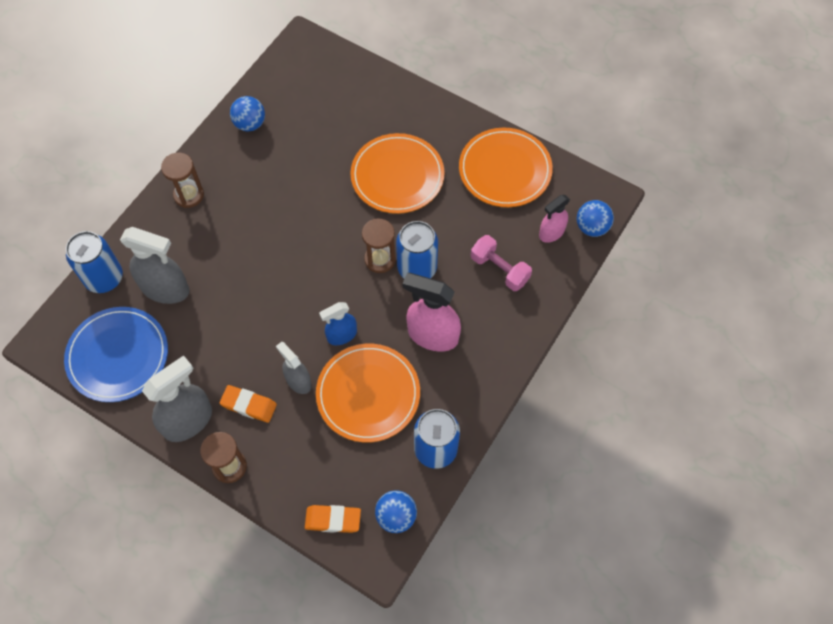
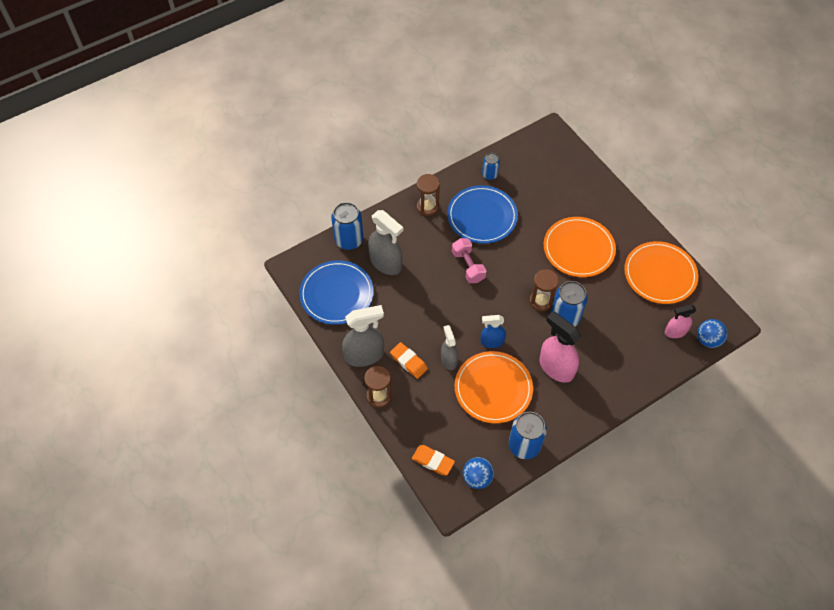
camera: 25 degrees right, 5 degrees down
(250, 124) = (489, 175): blue ball -> blue can
(263, 180) = (482, 216): none -> blue plate
(499, 269) = (625, 342): pink dumbbell -> pink dumbbell (468, 266)

